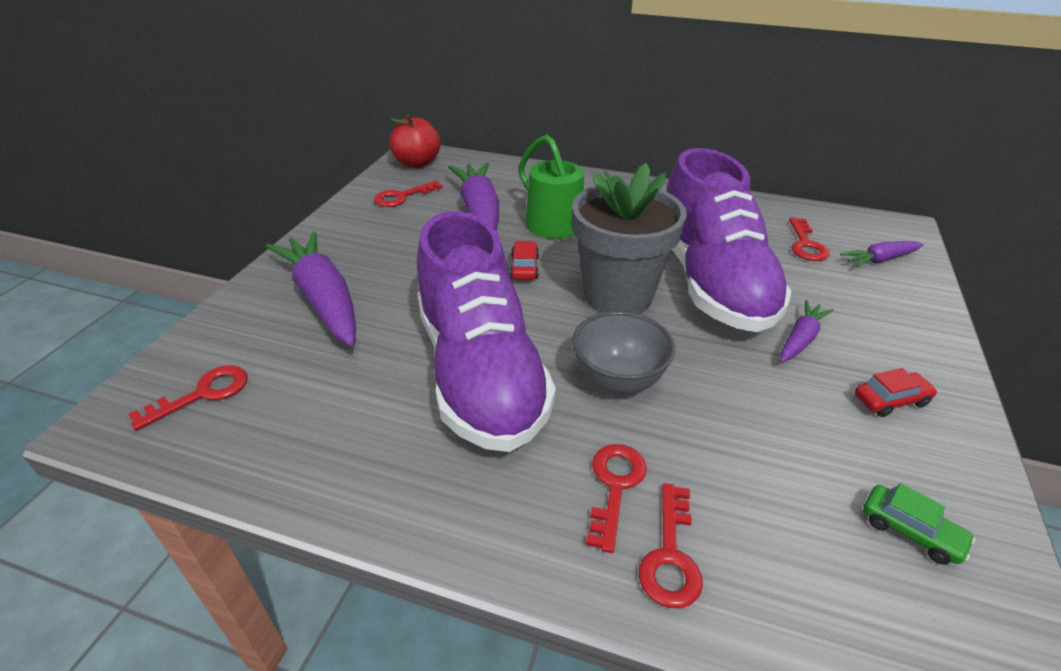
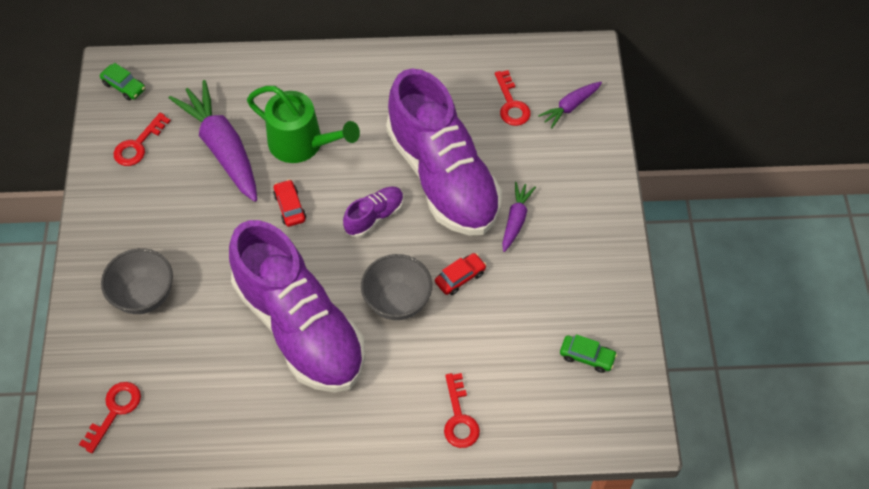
camera: 20 degrees left, 20 degrees up
(323, 299) = (144, 296): purple carrot -> grey bowl
(417, 163) = (124, 86): red apple -> green car
(614, 486) = (417, 385): red key -> none
(617, 296) = (374, 216): grey flower pot -> purple shoe
(890, 400) = (577, 259): red car -> red car (460, 277)

